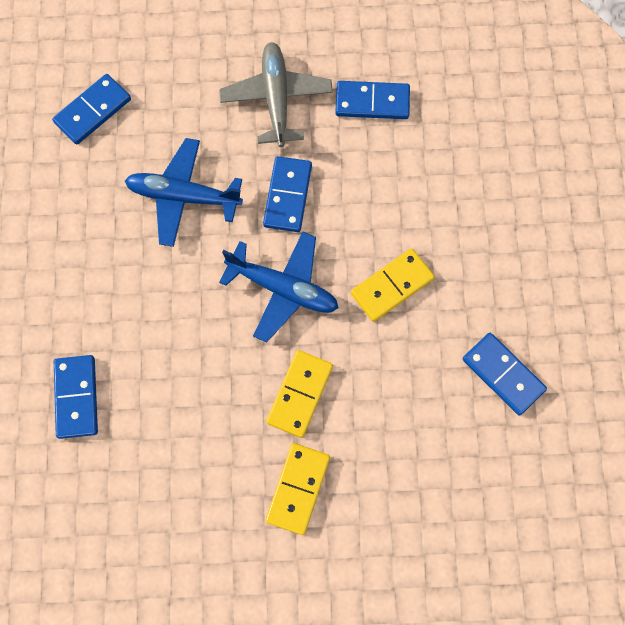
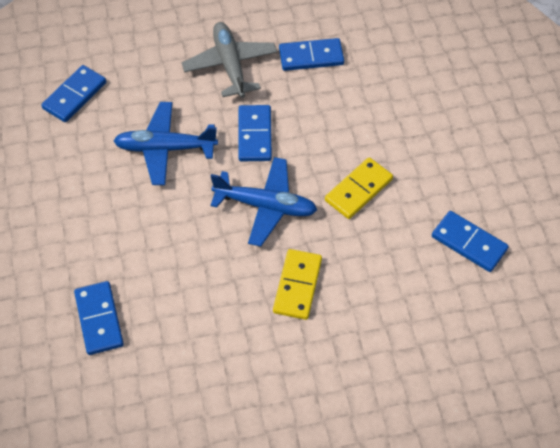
camera: 10 degrees left, 15 degrees down
(297, 489) = (312, 362): yellow domino -> none

